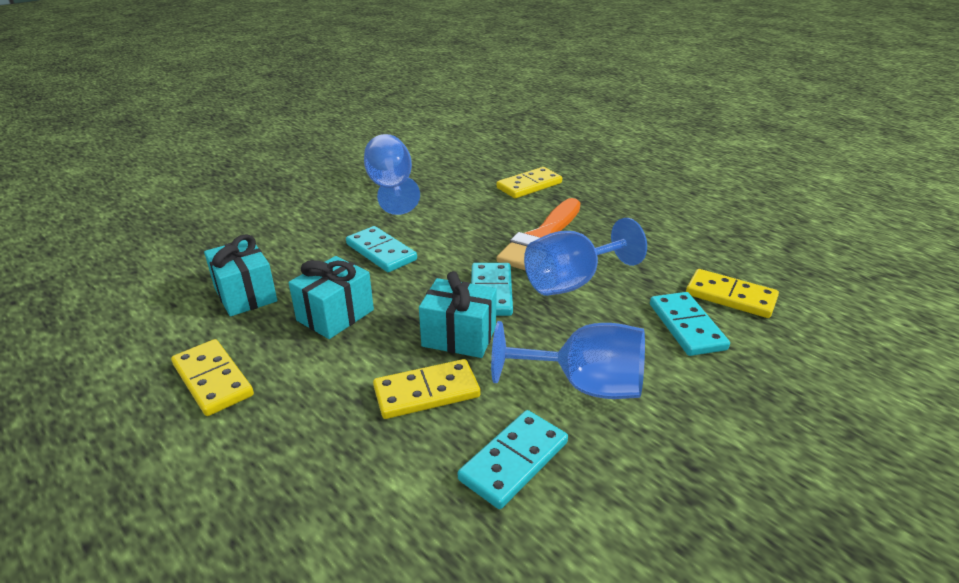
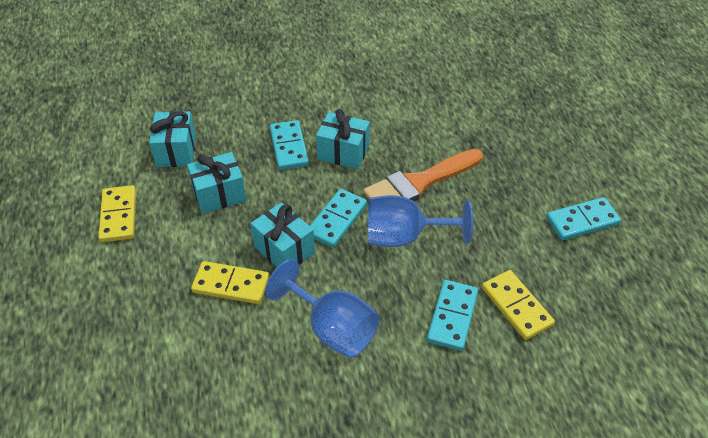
camera: 30 degrees right, 15 degrees up
(391, 188) = (345, 79): blue goblet -> none
(443, 239) = (343, 152): none -> turquoise gift
(513, 461) = (244, 359): turquoise domino -> turquoise domino (582, 221)
(529, 185) = (460, 117): yellow domino -> none

